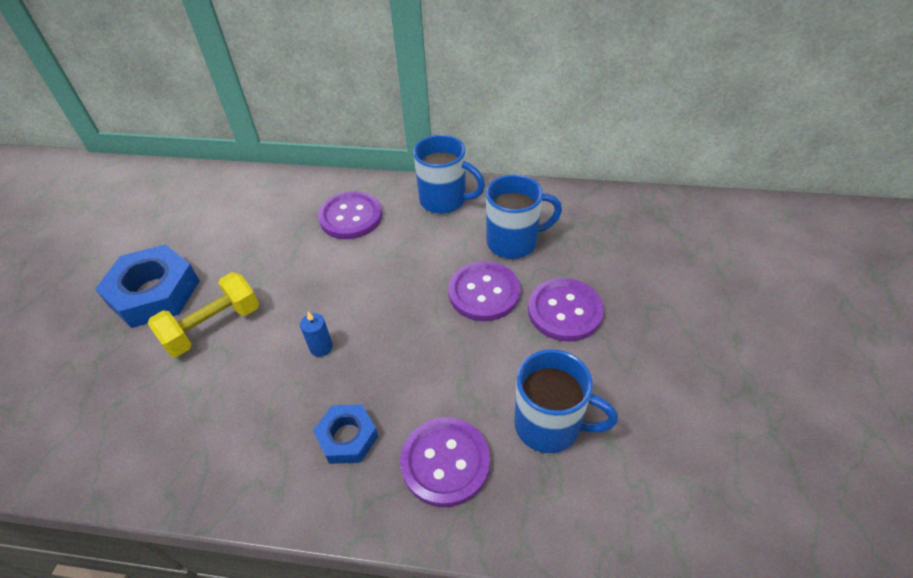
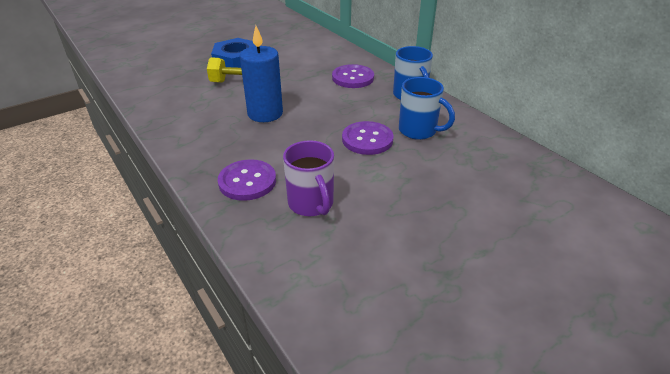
camera: 45 degrees right, 10 degrees down
(321, 347) = (265, 113): blue candle -> blue candle, size x2.47
(347, 437) = (227, 147): blue nut -> none
(549, 425) = (311, 204): blue mug -> purple mug
(564, 311) = (396, 172): purple button -> none

